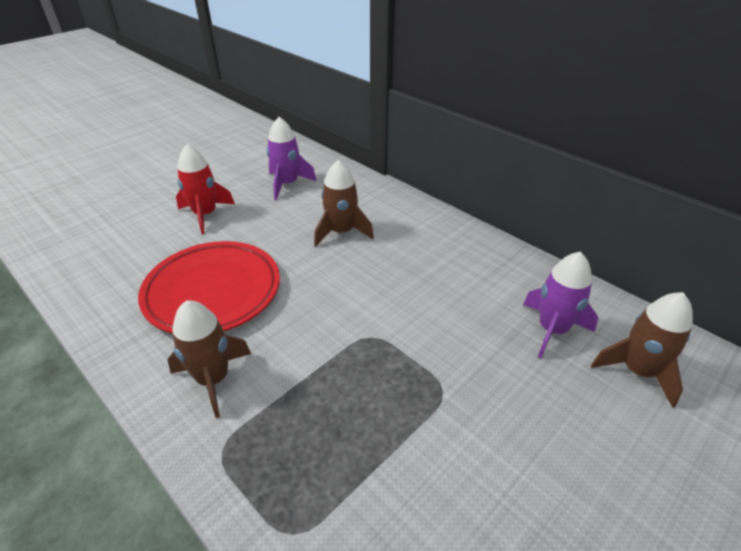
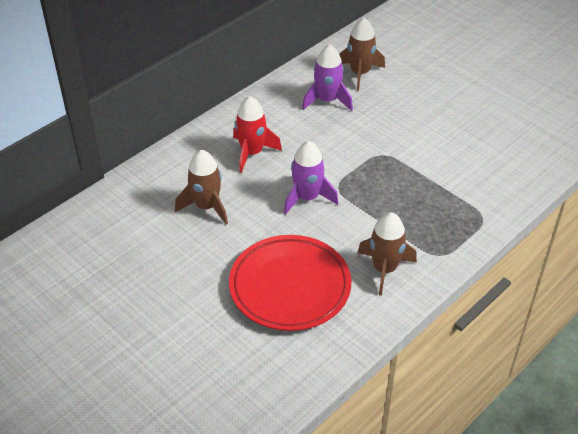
camera: 90 degrees left, 5 degrees up
(205, 215) = (164, 316): red rocket -> red rocket (252, 153)
(287, 184) = (110, 254): purple rocket -> purple rocket (307, 197)

